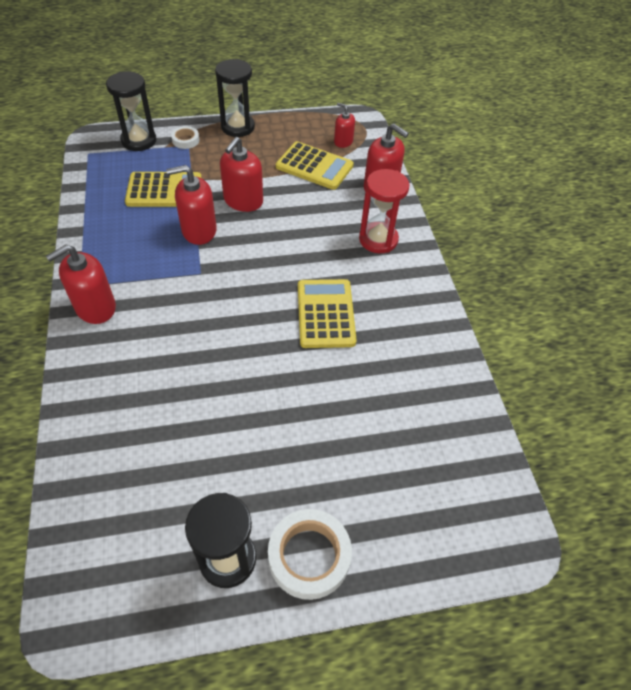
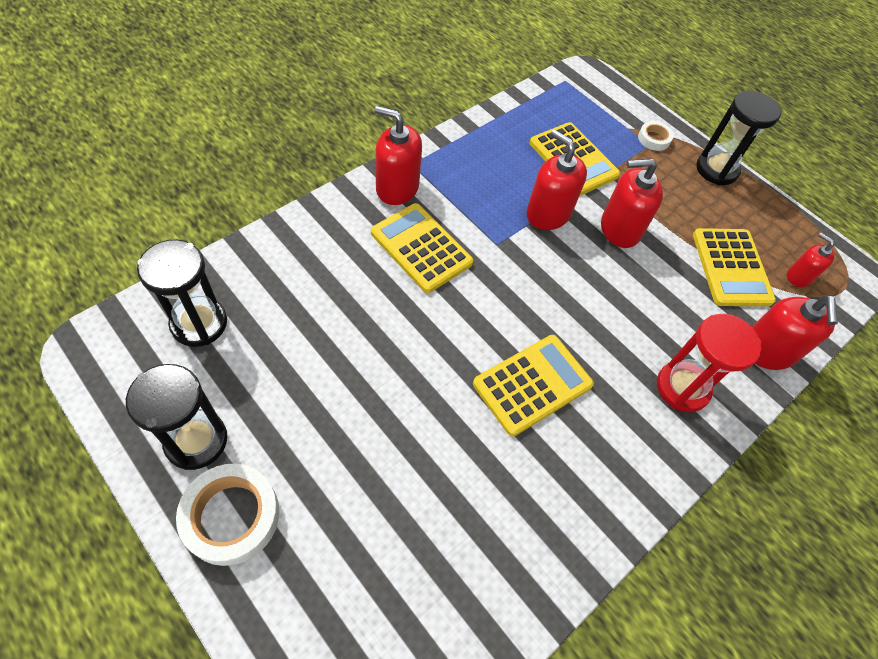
camera: 55 degrees right, 5 degrees up
(139, 140) = (617, 105): black hourglass -> black hourglass (199, 323)
(166, 320) = (421, 248): none -> yellow calculator
(343, 142) = (798, 276): red soap dispenser -> red soap dispenser turned 45 degrees counterclockwise

